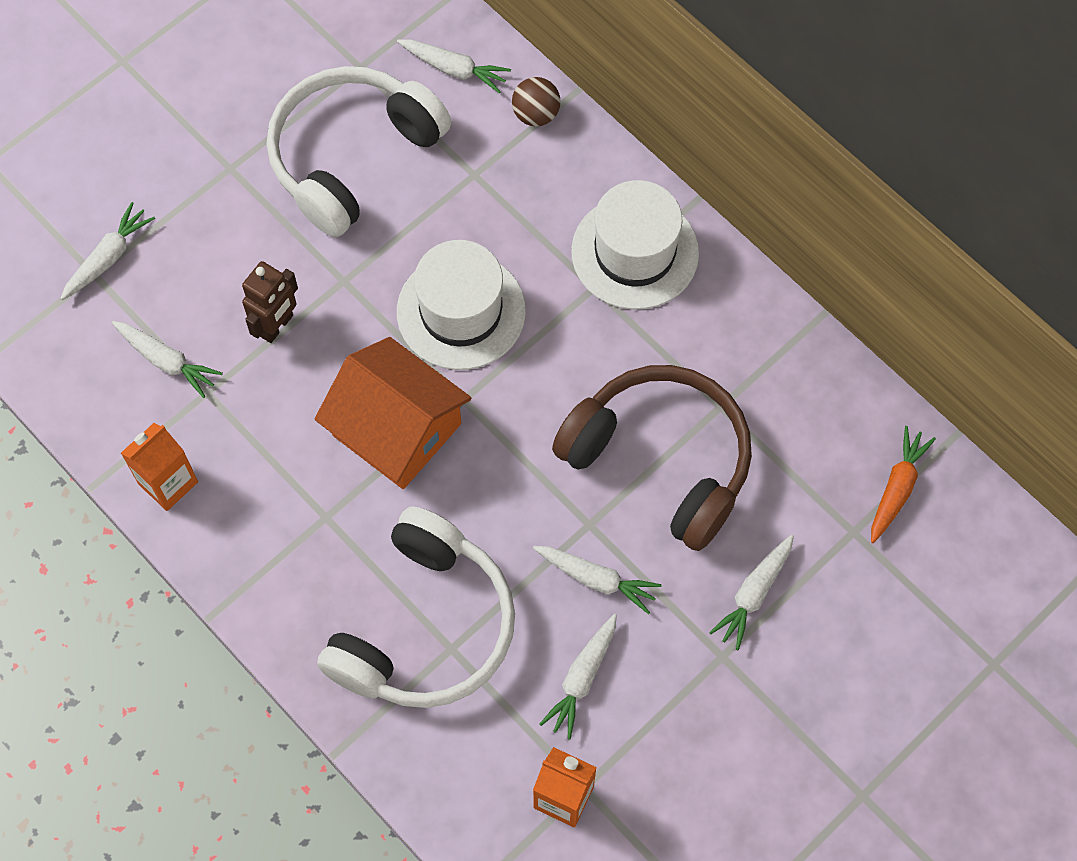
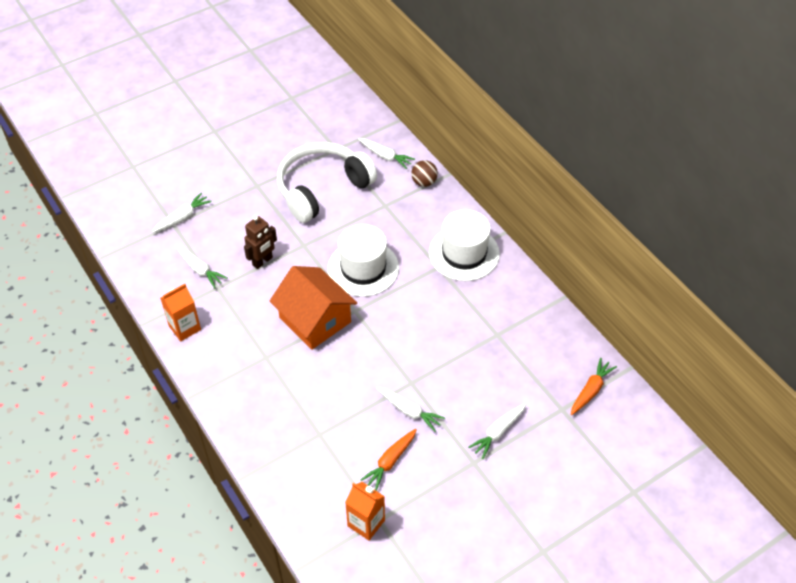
camera: 10 degrees right, 15 degrees down
(424, 627) = (307, 421): white headphones -> none
(582, 678) = (390, 461): white carrot -> orange carrot
(660, 460) = (458, 356): brown headphones -> none

